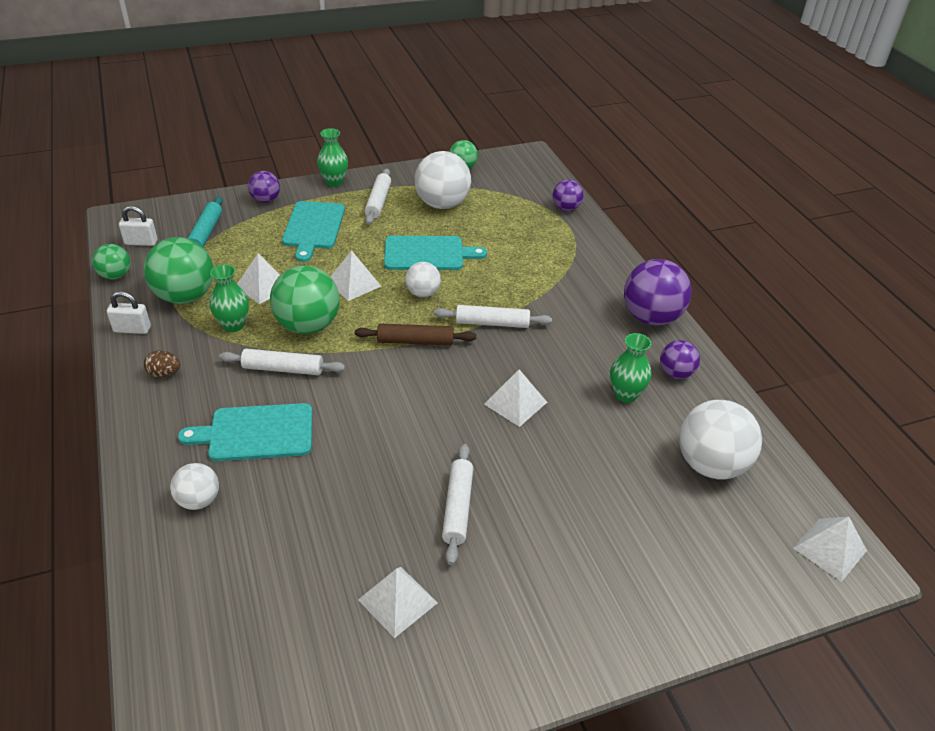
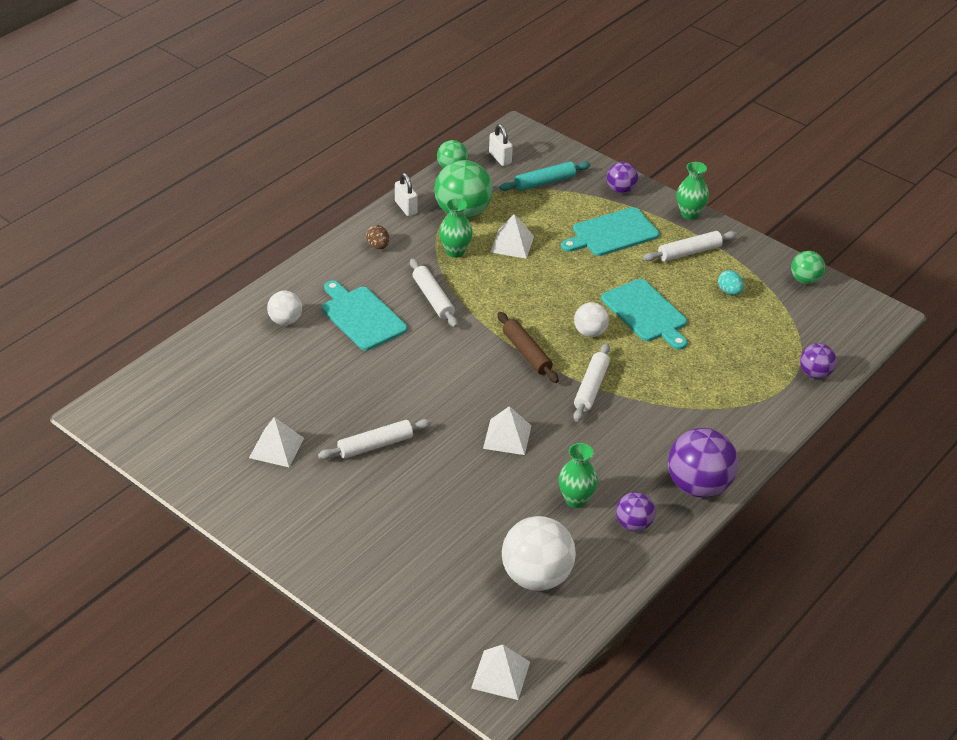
camera: 60 degrees right, 0 degrees up
(308, 325) = (490, 288): green ball -> none
(354, 283) = (563, 289): white pyramid -> none
(442, 204) = (729, 291): white ball -> turquoise egg
(492, 323) = (591, 388): white rolling pin -> white rolling pin turned 45 degrees clockwise

